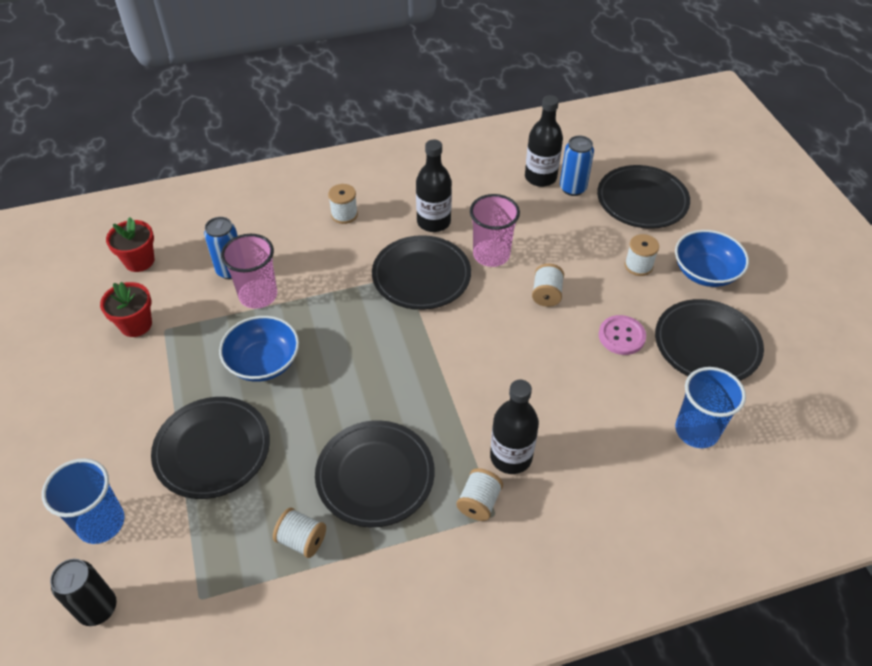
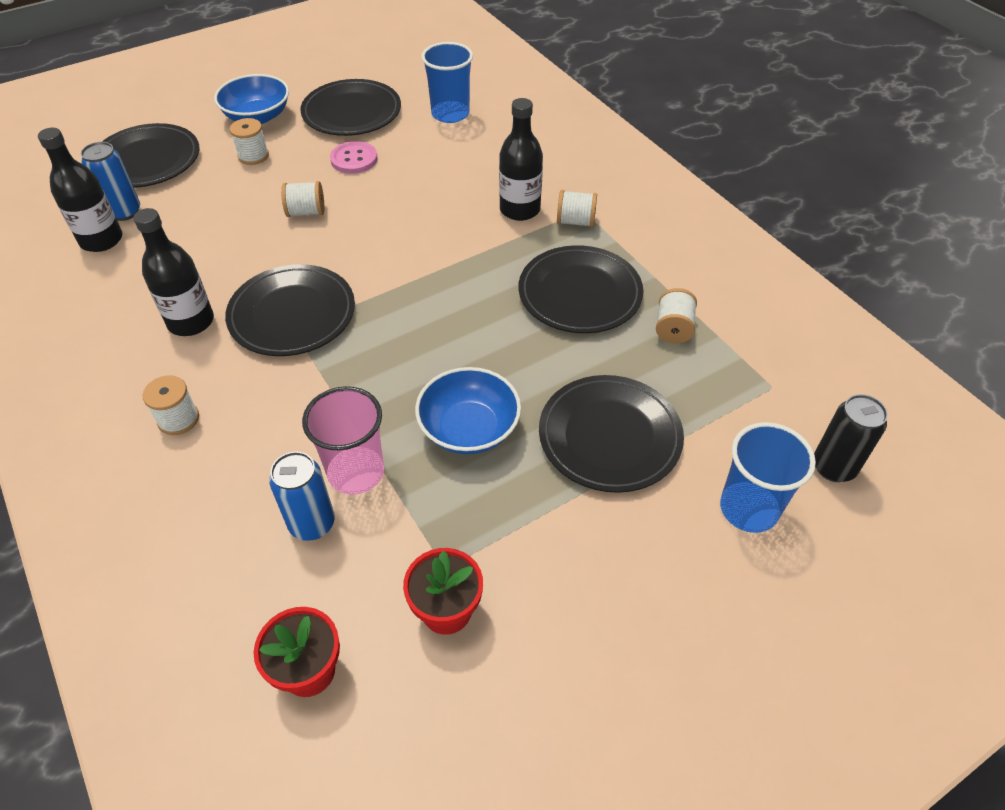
camera: 105 degrees left, 0 degrees up
(491, 255) = (248, 261): pink cup -> none

